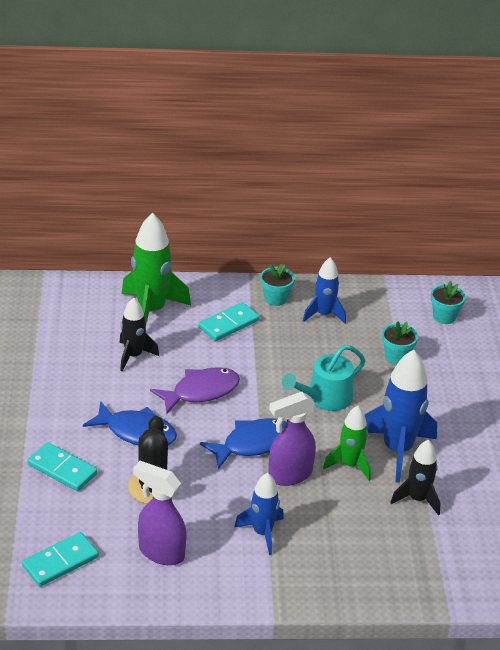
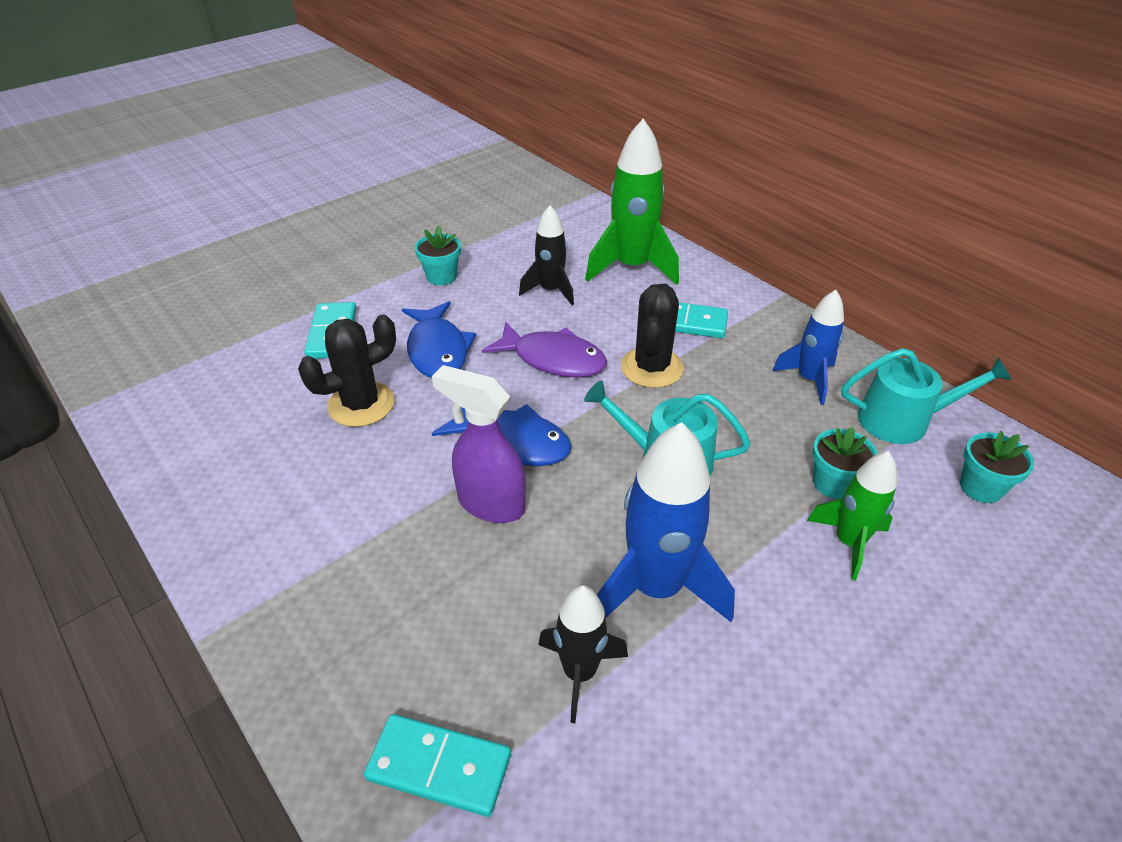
camera: 55 degrees right, 5 degrees up
(60, 562) = (187, 402): turquoise domino -> turquoise domino (439, 767)
(160, 552) = (257, 466): purple spray bottle -> none
(252, 360) = (651, 368): none -> black cactus
(262, 533) = (360, 536): blue rocket -> none
(275, 298) = (776, 331): turquoise flower pot -> turquoise flower pot (441, 276)
(349, 465) = (570, 552): green rocket -> green rocket (849, 542)
(383, 307) = (902, 420): none -> turquoise watering can

